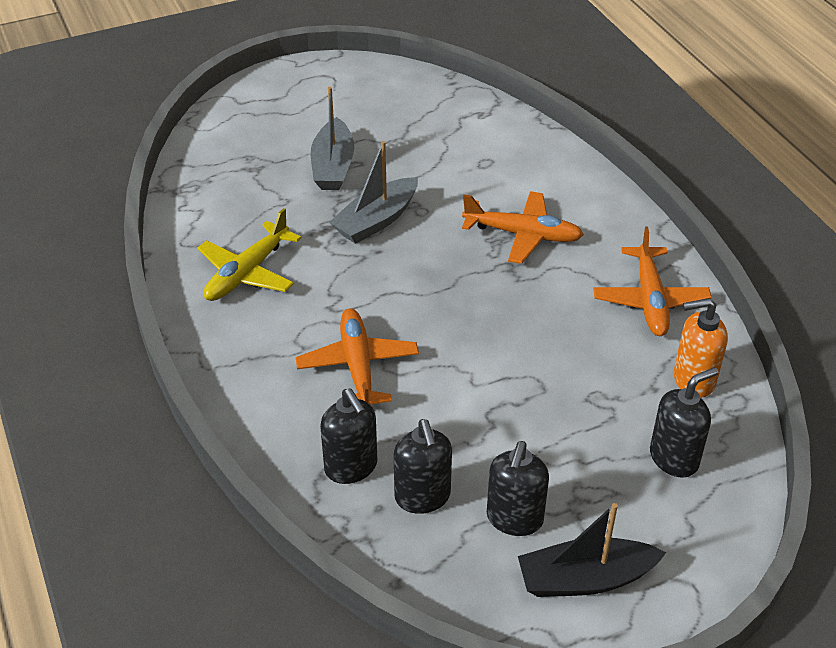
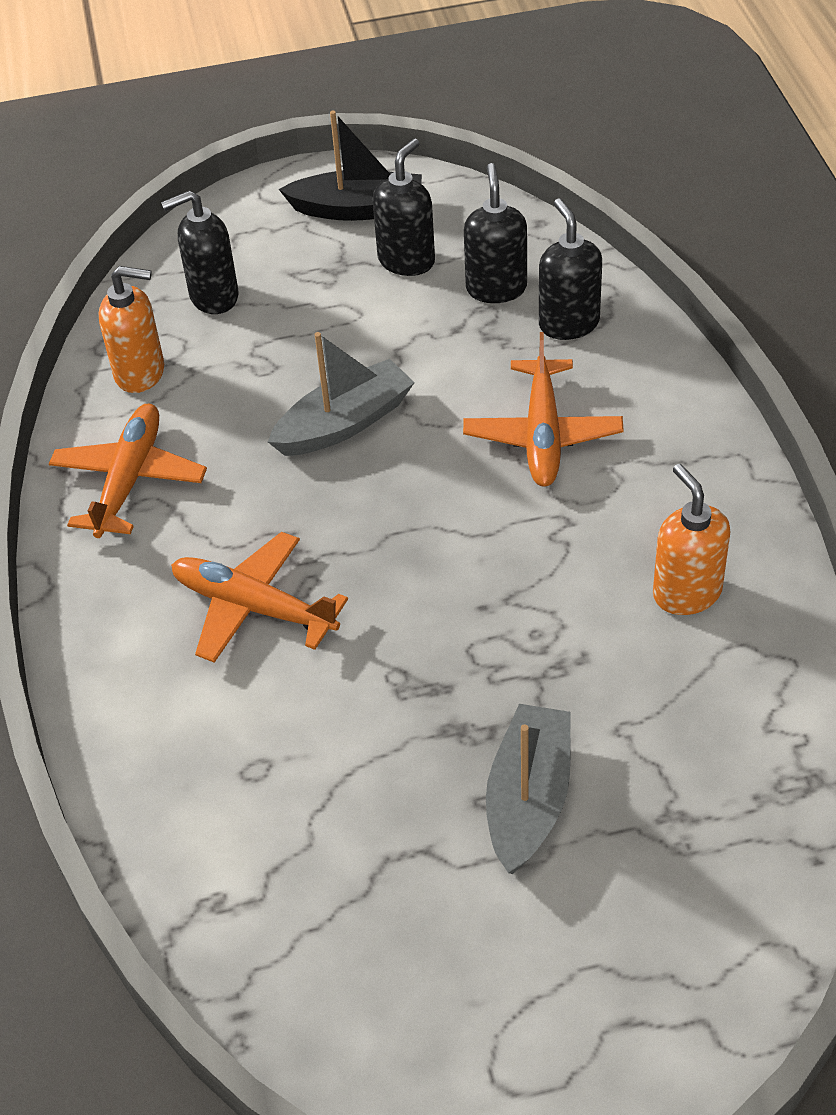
camera: 165 degrees left, 5 degrees up
(247, 272) = (686, 592): yellow plane -> orange soap dispenser
(376, 220) = (474, 665): grey boat -> grey boat (344, 423)

